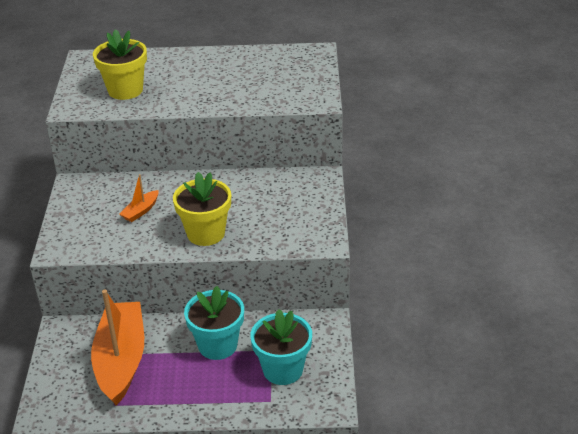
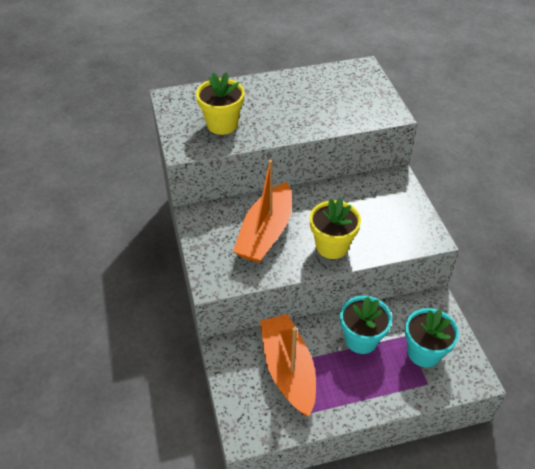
camera: 15 degrees left, 10 degrees up
(141, 211) = (266, 233): orange boat -> orange boat, size x2.39

